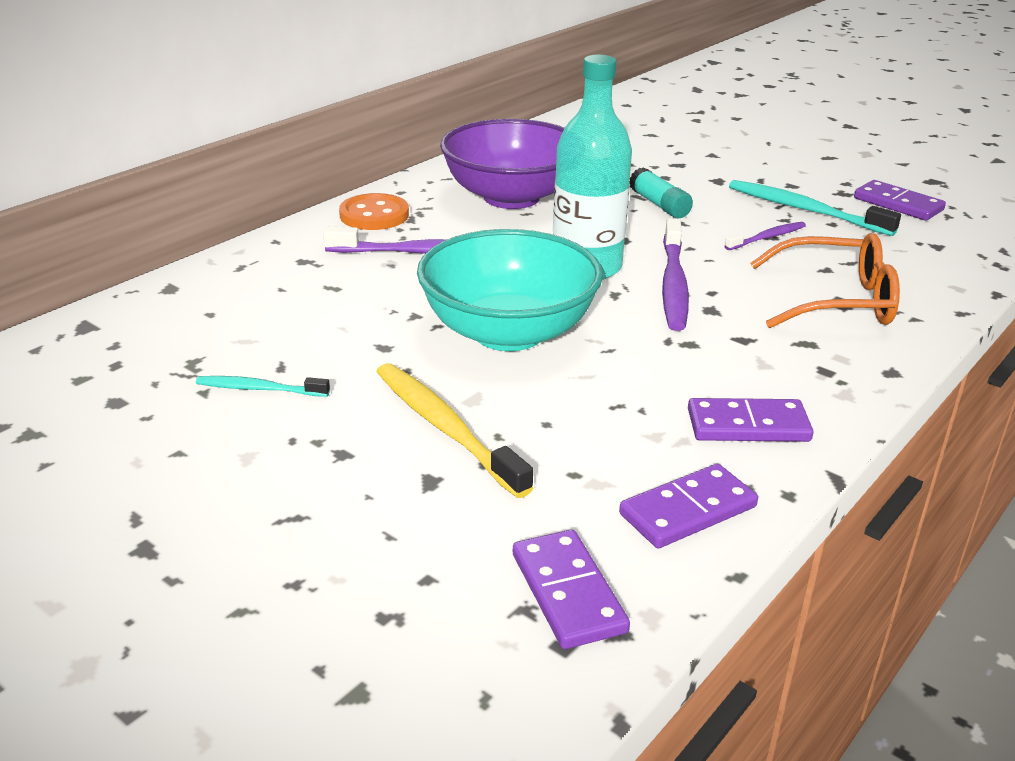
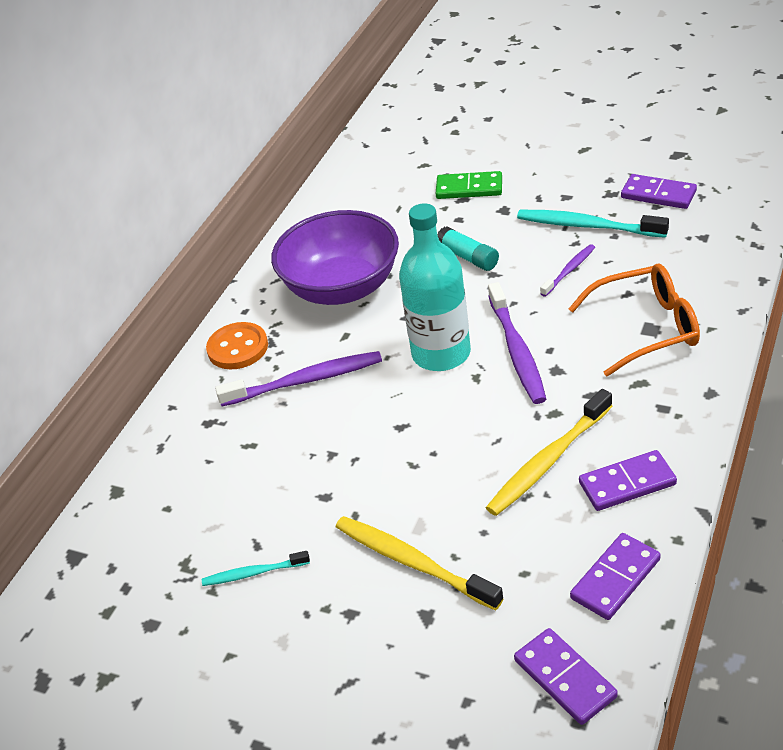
camera: 10 degrees left, 10 degrees up
(508, 332) = (413, 448): turquoise bowl -> none
(661, 381) = (549, 461): none -> yellow toothbrush
(689, 158) = (469, 188): none -> green domino

